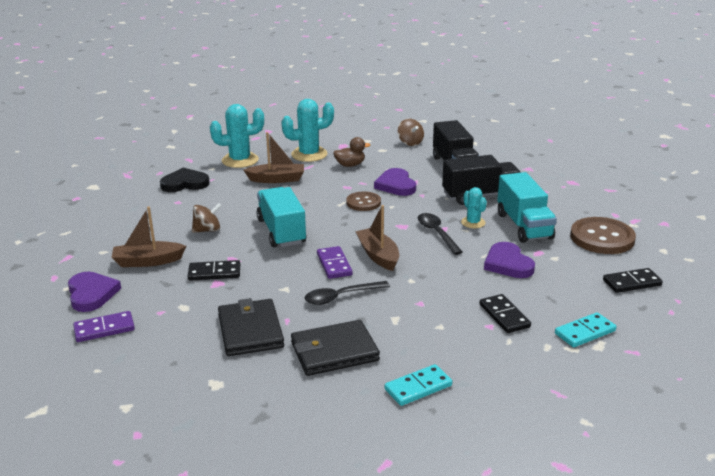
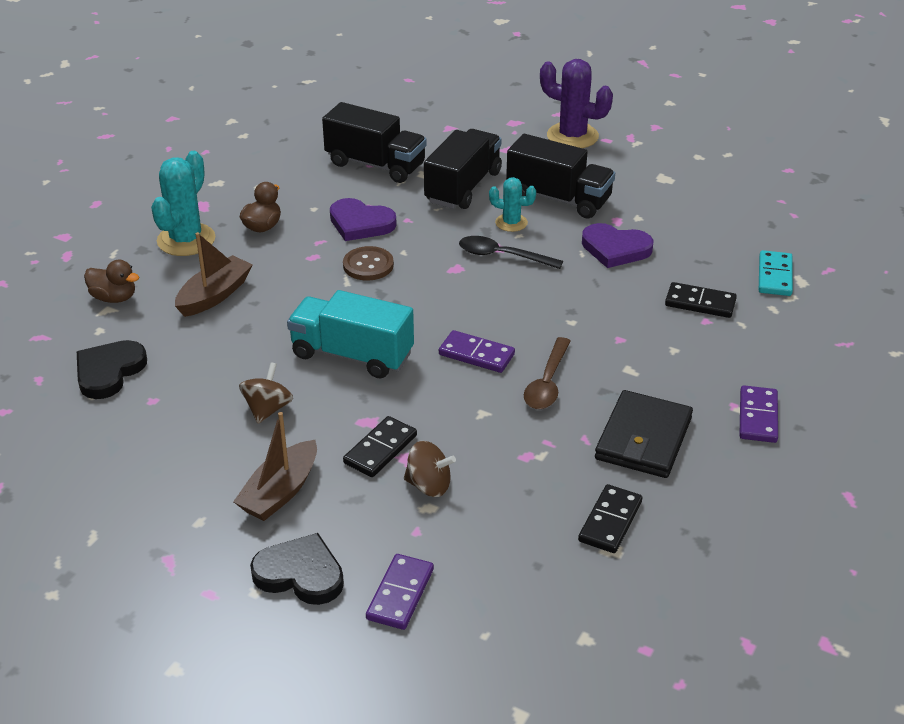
camera: 50 degrees left, 10 degrees up
(91, 294) = (300, 574): purple heart -> black heart
(240, 160) = (114, 298): turquoise cactus -> brown duck
(250, 331) = (539, 478): black wallet -> none
(341, 297) = (547, 383): black spoon -> brown spoon
(378, 255) = (496, 316): brown boat -> none
(410, 143) = (273, 159): brown spinning top -> brown spinning top (429, 485)
(418, 387) = (758, 417): turquoise domino -> purple domino
(524, 226) = (558, 199): turquoise truck -> black truck
(595, 203) = (572, 136): none -> purple cactus
(602, 238) = (637, 172): brown button -> none
(632, 283) = (729, 205): black domino -> black domino (610, 521)

